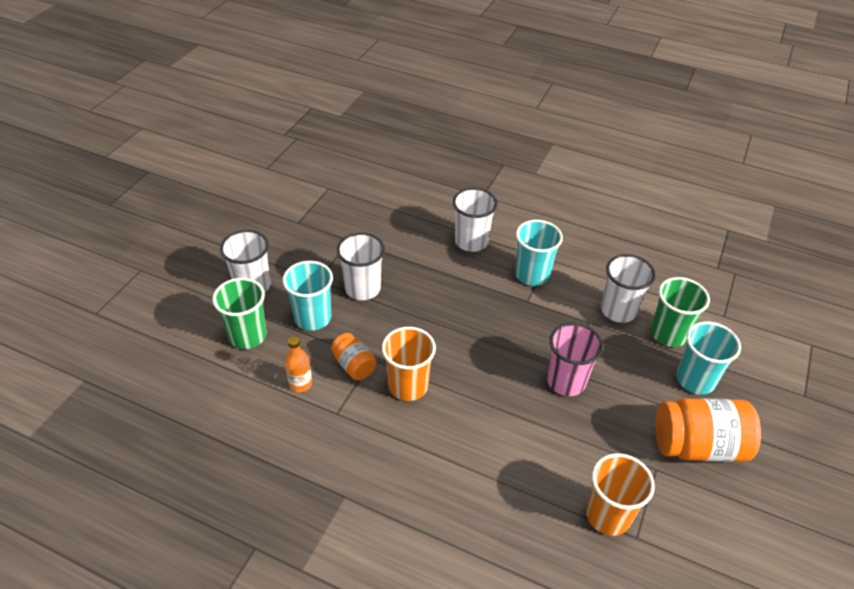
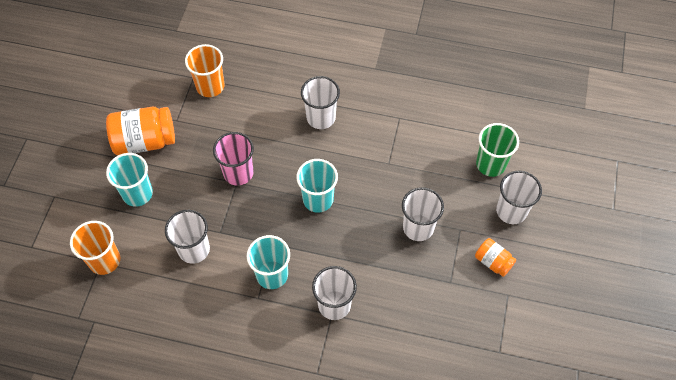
camera: 170 degrees right, 15 degrees up
(300, 384) = (433, 133): orange bottle -> none
(312, 318) = (448, 190): turquoise cup -> turquoise cup (318, 199)
(354, 365) = (400, 155): orange jar -> orange jar (493, 262)
(408, 386) = (355, 147): orange cup -> orange cup (104, 260)
(445, 433) = (321, 118): none -> white cup
(668, 334) = (153, 233): green cup -> none

